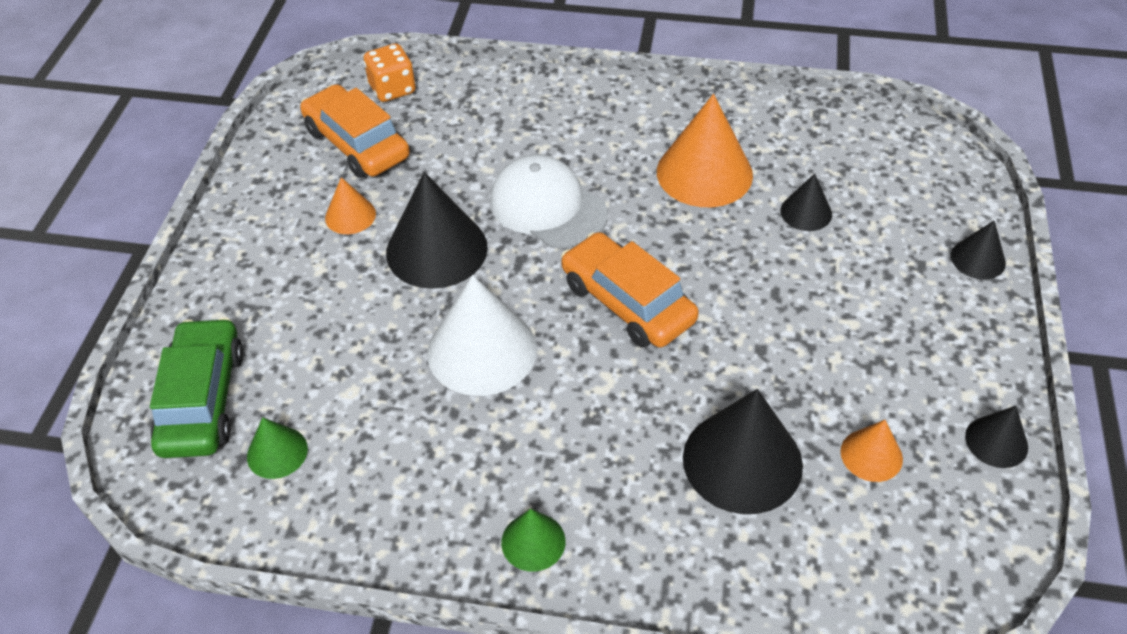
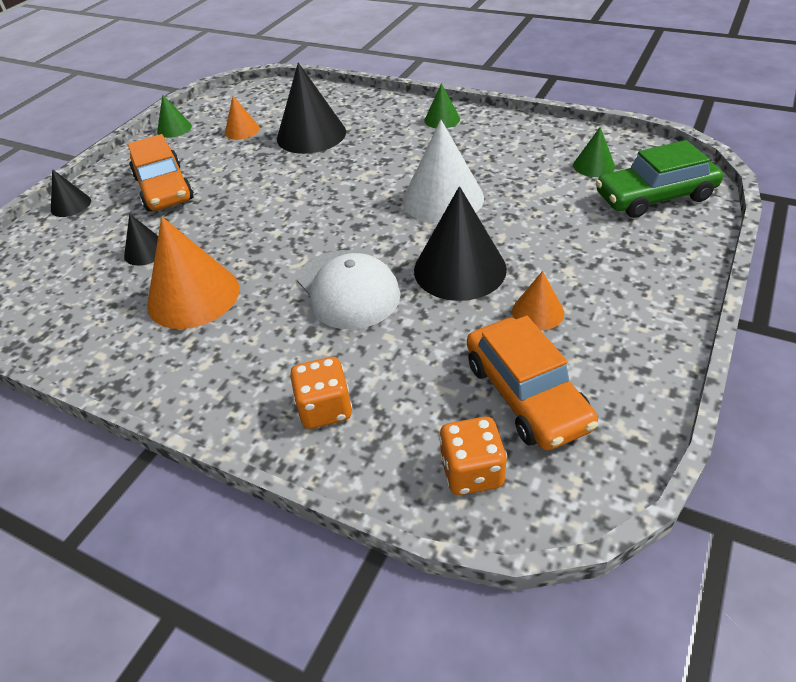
camera: 160 degrees left, 5 degrees down
(203, 399) = (654, 196): green car -> green car turned 60 degrees clockwise
(517, 106) = (325, 409): none -> orange dice
(627, 302) = (325, 212): orange car -> orange car (164, 188)
(996, 441) = (174, 129): black cone -> green cone

